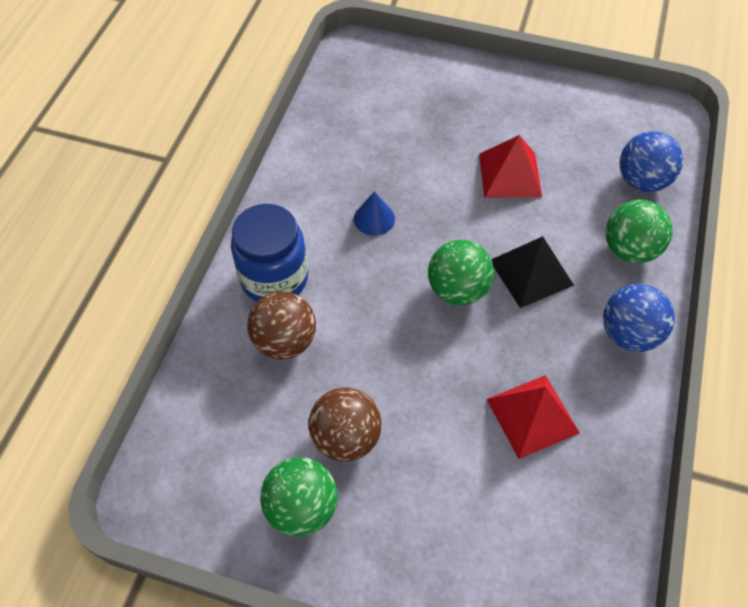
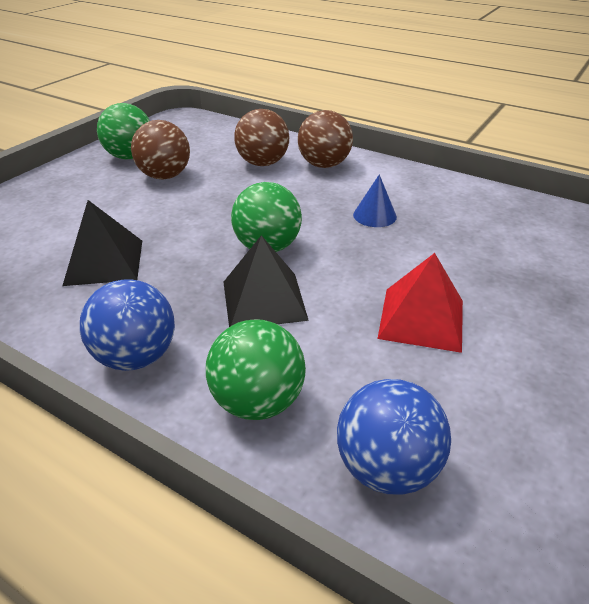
camera: 105 degrees right, 20 degrees down
(274, 278) = (324, 165): blue jar -> brown ball
(532, 415) = (104, 262): red pyramid -> black pyramid

